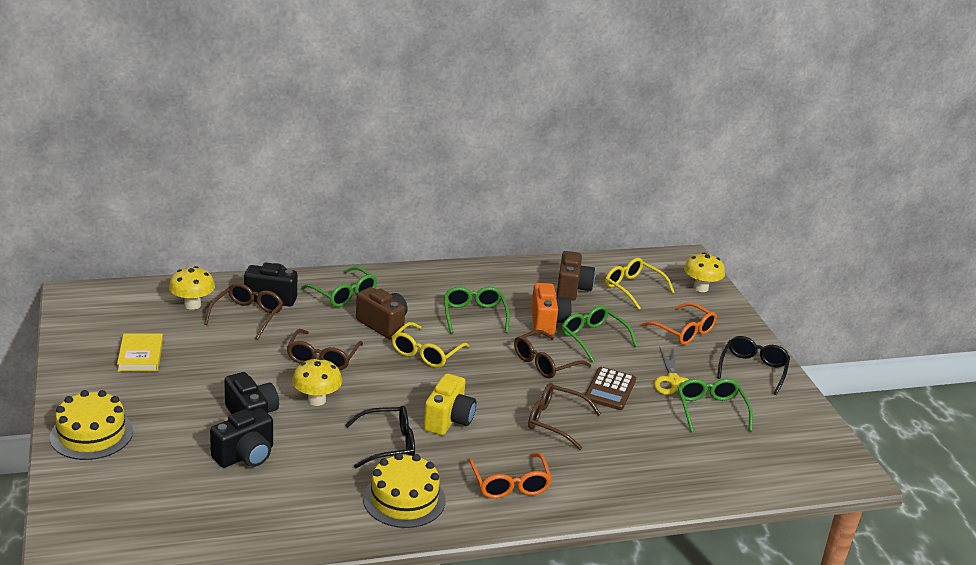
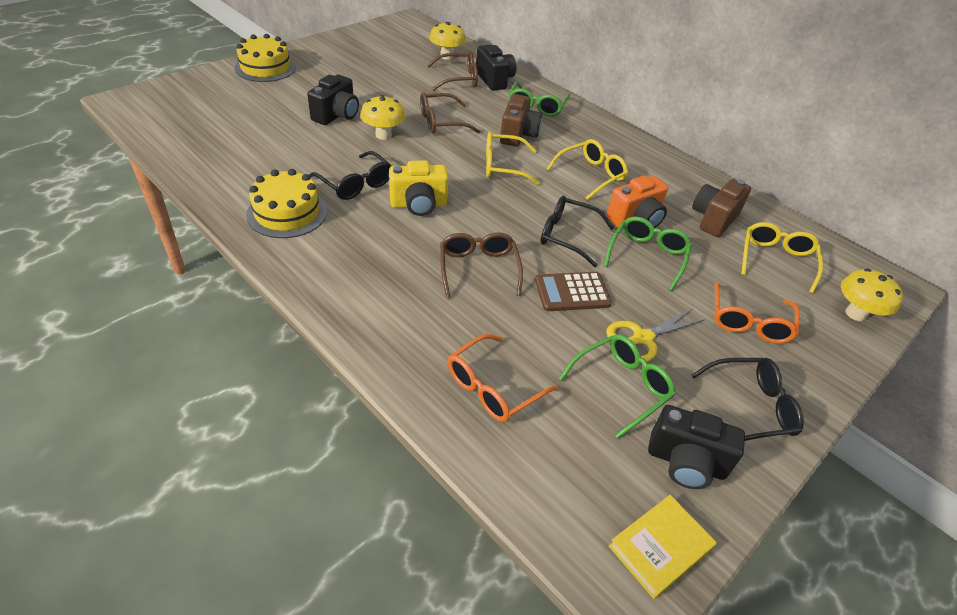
camera: 60 degrees right, 15 degrees up
(140, 356) = (366, 57): yellow book -> yellow book (660, 547)
(245, 456) = (287, 127): black camera -> black camera (685, 462)
(474, 315) = (591, 175): green glasses -> yellow glasses
(510, 484) = (353, 267): orange glasses -> orange glasses (492, 388)
(545, 363) = (567, 236): brown glasses -> black glasses
(572, 289) = (713, 219): brown camera -> brown camera turned 150 degrees clockwise

